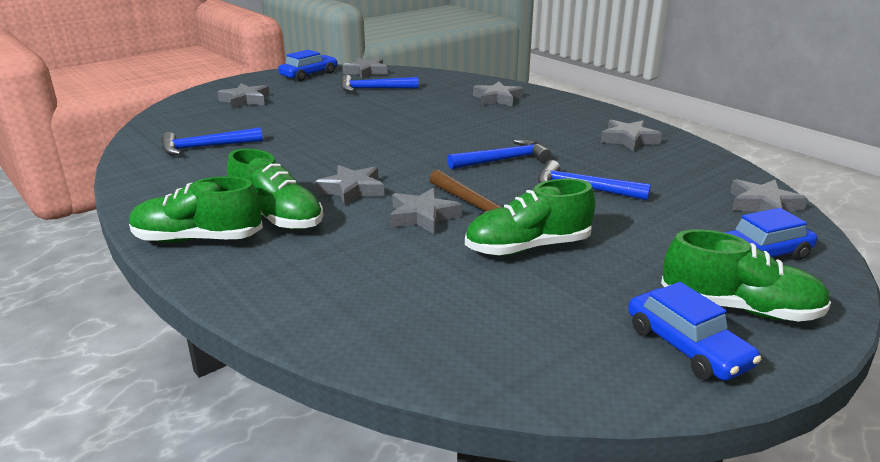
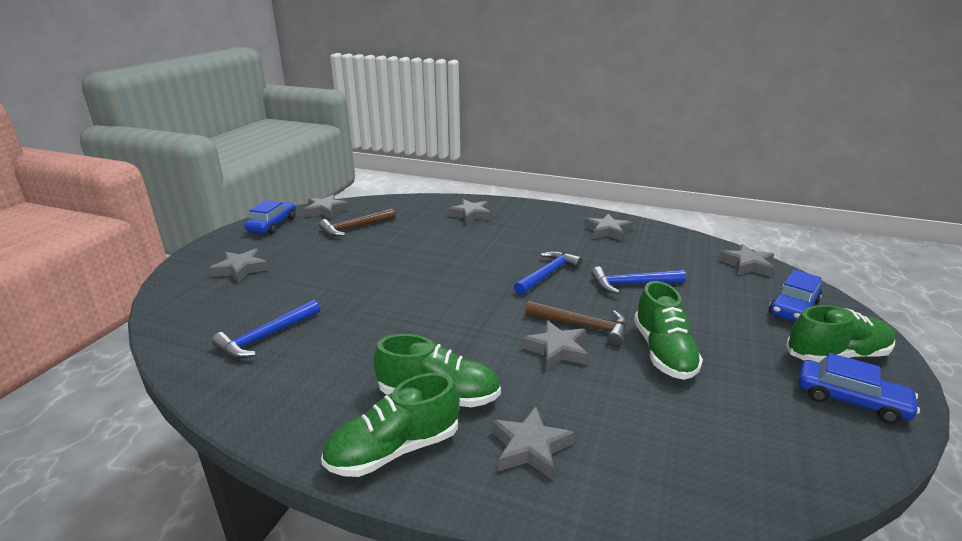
camera: 30 degrees left, 0 degrees up
(352, 190) = (468, 342): grey star -> grey star (530, 447)
(374, 89) = (355, 228): blue hammer -> brown hammer
(527, 247) = (663, 352): green shoe -> green shoe turned 45 degrees counterclockwise

